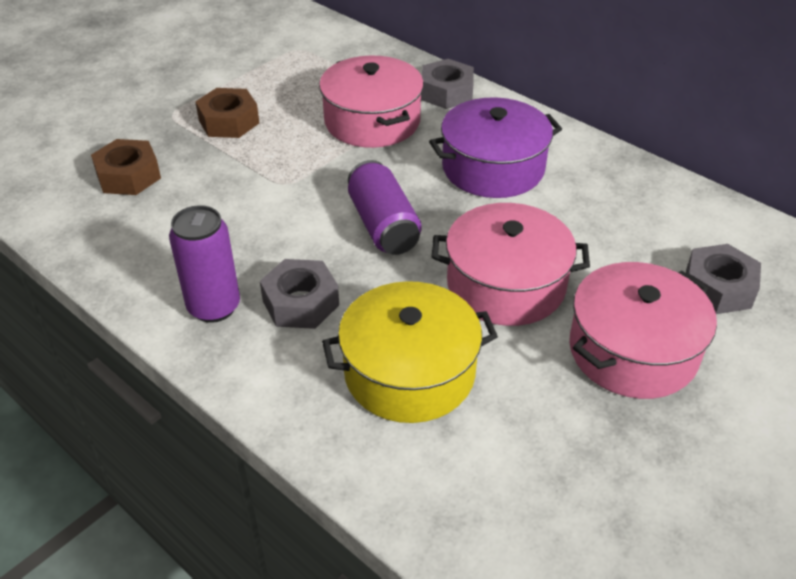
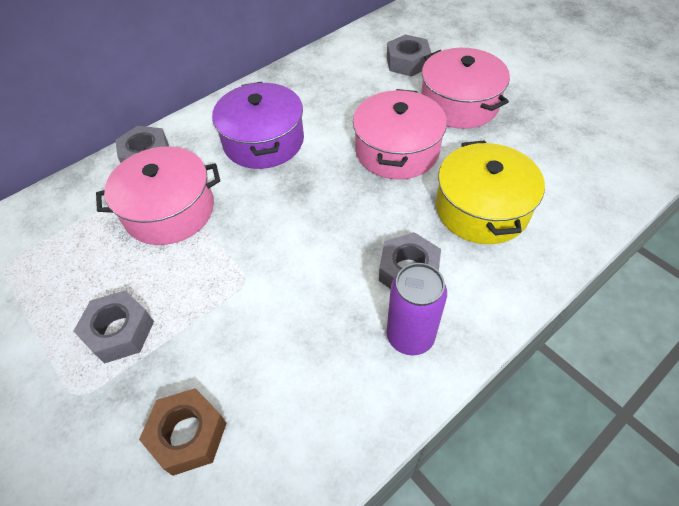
camera: 80 degrees left, 10 degrees up
(229, 122) = (119, 332): brown nut -> grey nut
(383, 225) = (320, 212): purple can -> none

